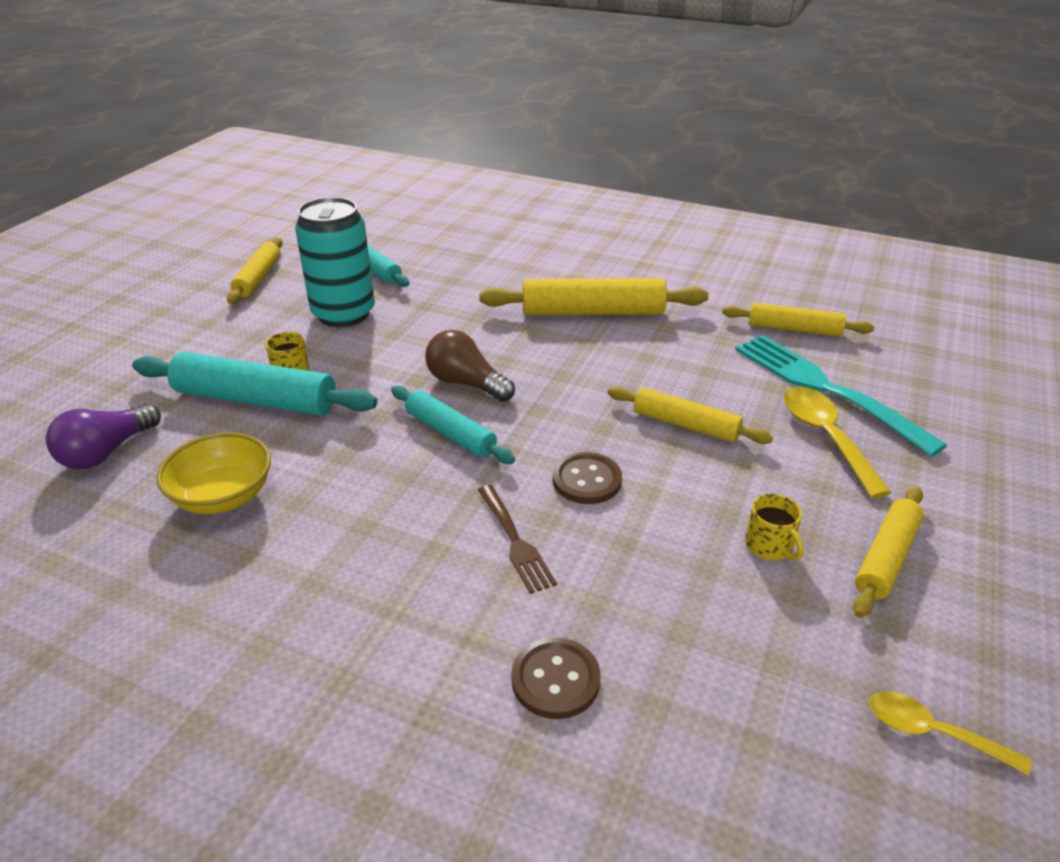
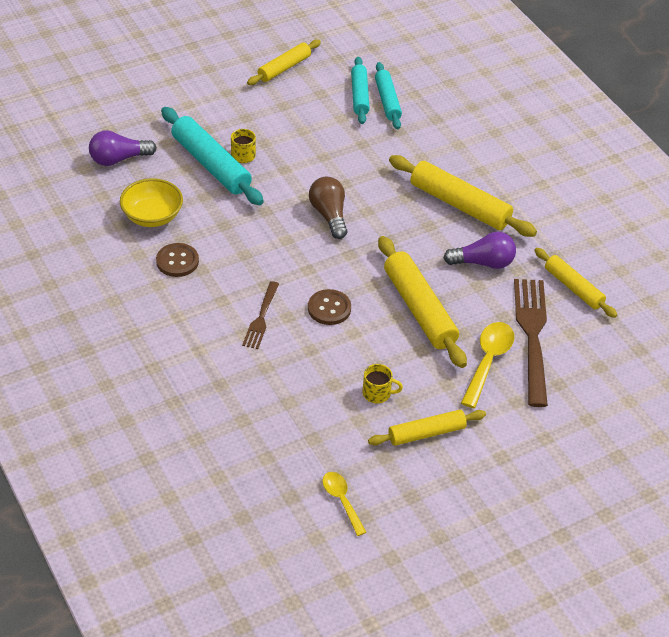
camera: 35 degrees right, 10 degrees up
(343, 314) = (308, 125): turquoise can -> none
(450, 433) = (289, 242): turquoise rolling pin -> turquoise rolling pin (387, 101)
(555, 680) = (215, 386): brown button -> brown button (177, 261)
(685, 349) = (483, 263): none -> purple light bulb
(685, 425) = (419, 309): yellow rolling pin -> yellow rolling pin, size x1.60
(769, 546) = (377, 393): yellow mug -> yellow mug turned 90 degrees counterclockwise
(827, 389) = (532, 336): turquoise fork -> brown fork

